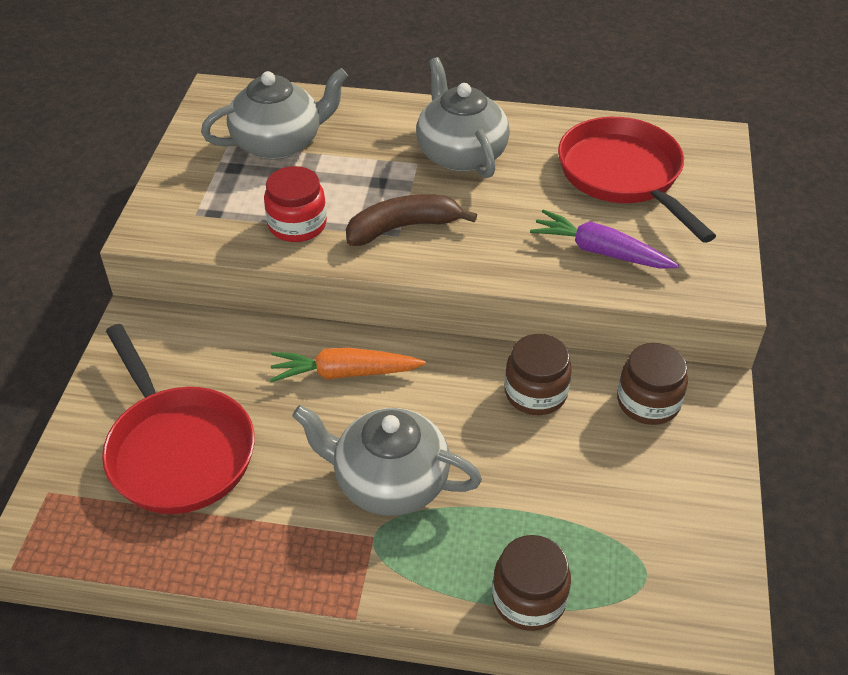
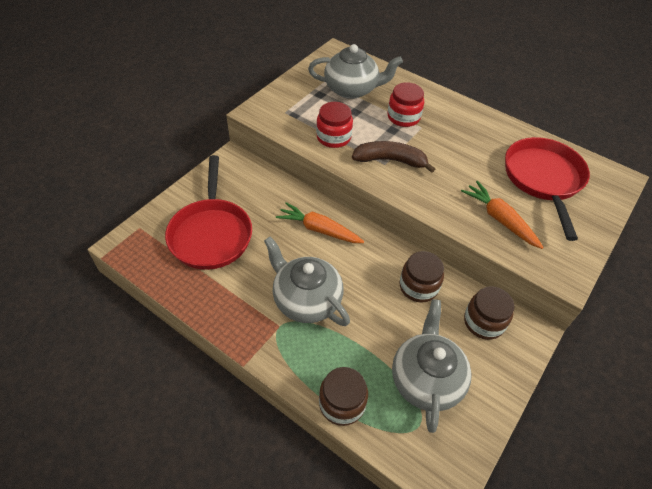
camera: 25 degrees right, 5 degrees up
(382, 158) = (403, 117): none -> red jar
(460, 154) = (450, 131): grey teapot -> grey teapot (426, 379)
(600, 251) = (499, 219): purple carrot -> orange carrot

